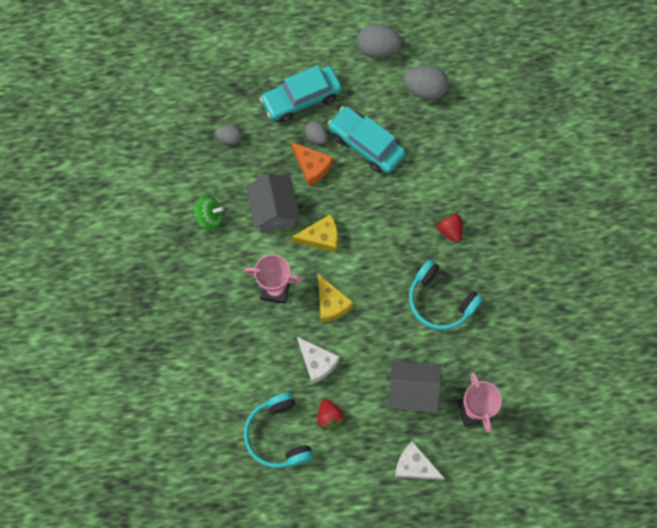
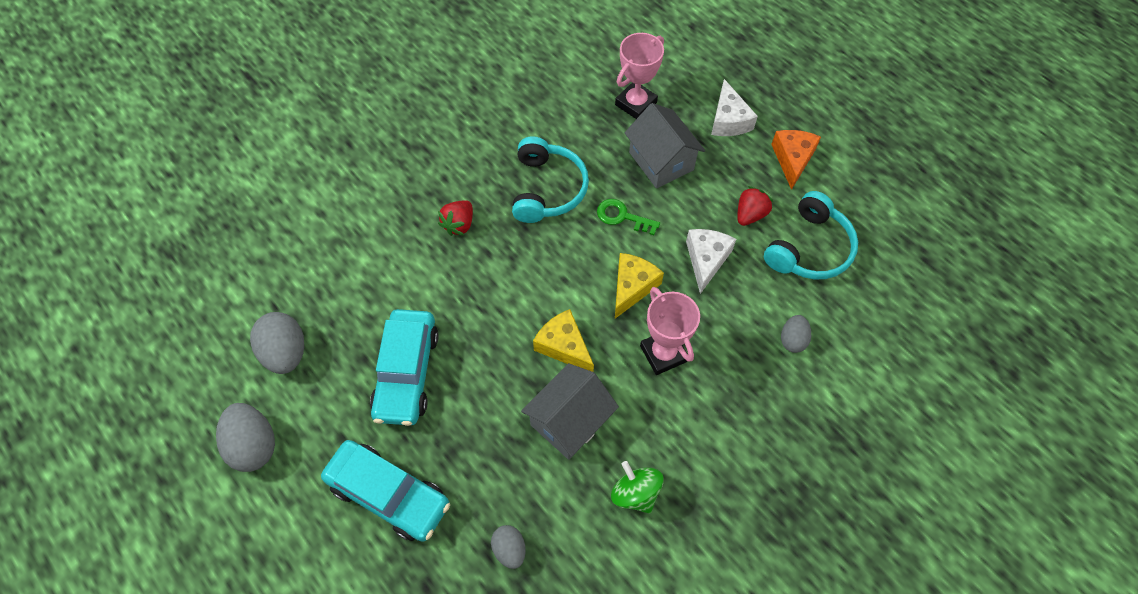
camera: 125 degrees left, 10 degrees down
(312, 167) = (479, 415): orange cheese -> orange cheese (792, 159)
(316, 137) = (434, 438): grey egg -> grey egg (792, 340)
(385, 333) = (622, 216): none -> green key

